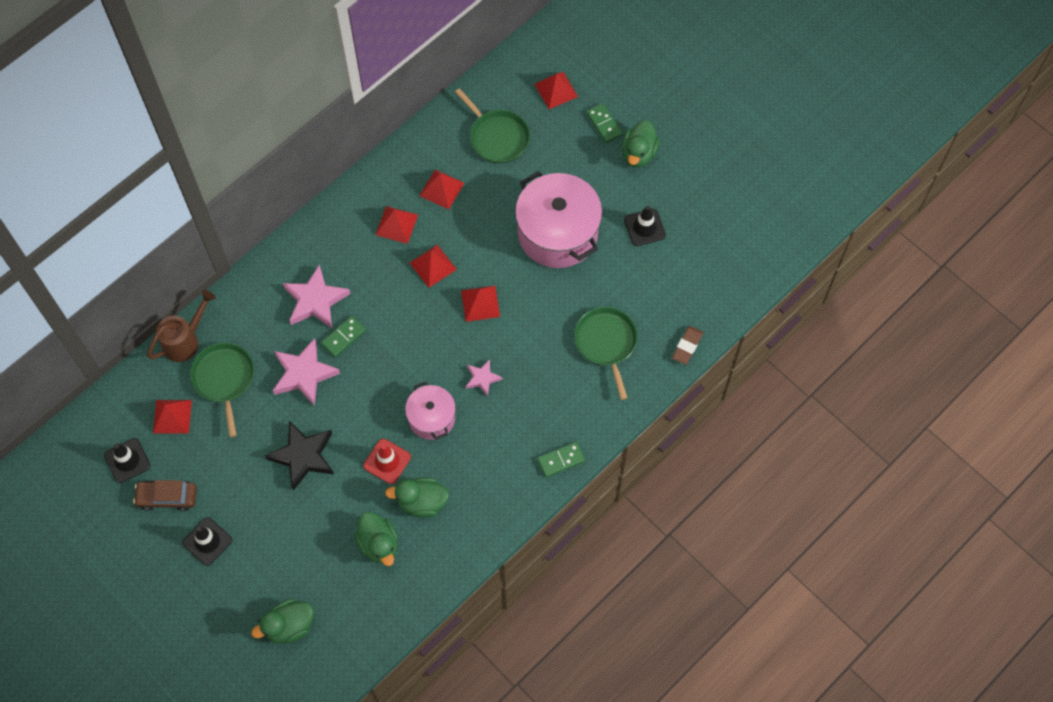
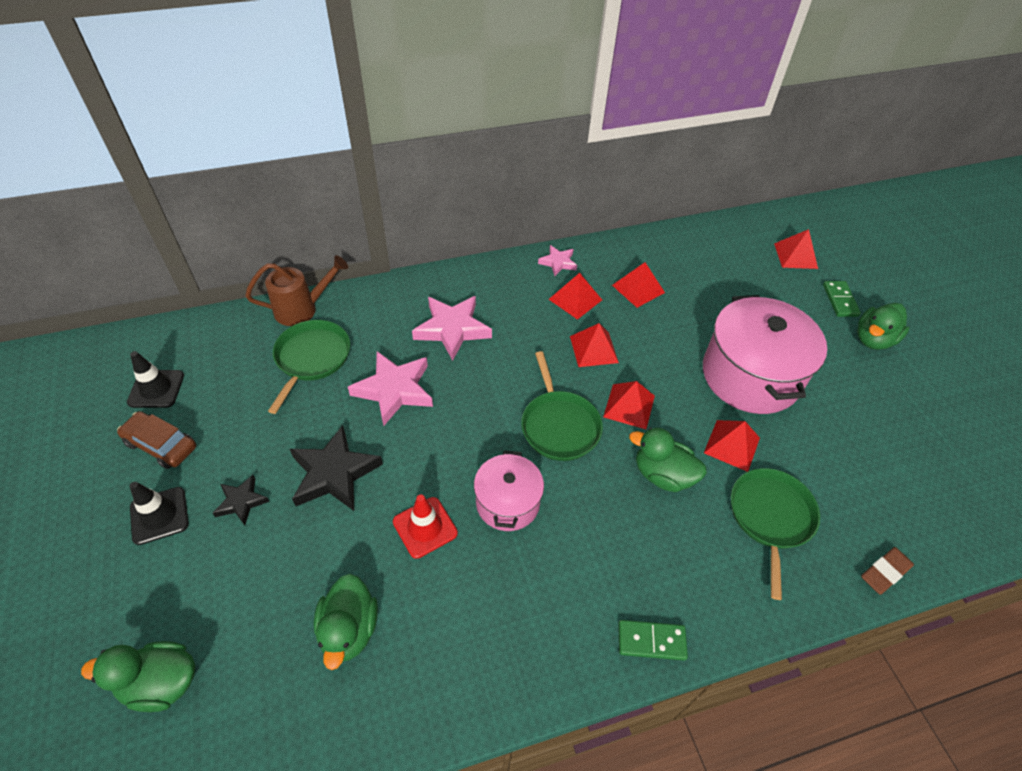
camera: 25 degrees right, 15 degrees down
(172, 416) = (234, 369): red pyramid -> red pyramid (732, 445)
(255, 506) = (241, 502): none -> black star
(343, 337) = (459, 374): green domino -> none
(421, 502) = (436, 601): green duck -> green duck (662, 475)
(482, 378) = (593, 486): pink star -> pink star (558, 262)
(497, 137) = (717, 269): green pan -> green pan (559, 425)
(644, 227) = (860, 412): black traffic cone -> none

